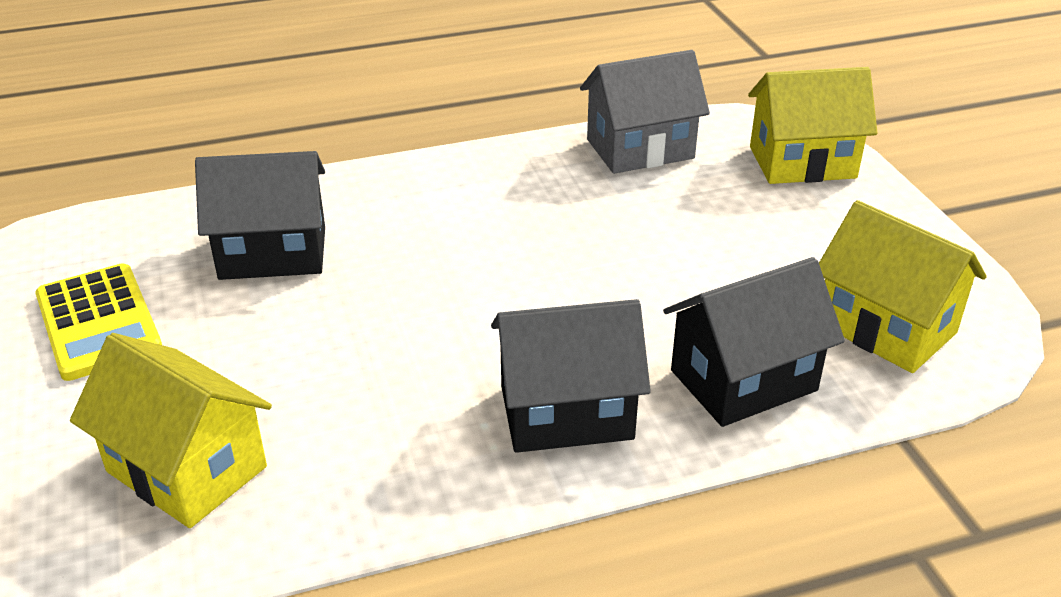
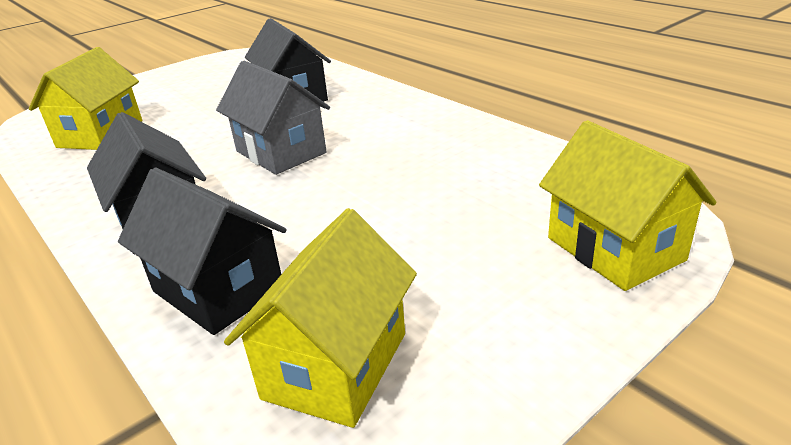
camera: 70 degrees right, 5 degrees down
(98, 323) = (212, 83): yellow calculator -> none
(640, 149) = (535, 164): grey house -> grey house (281, 152)

